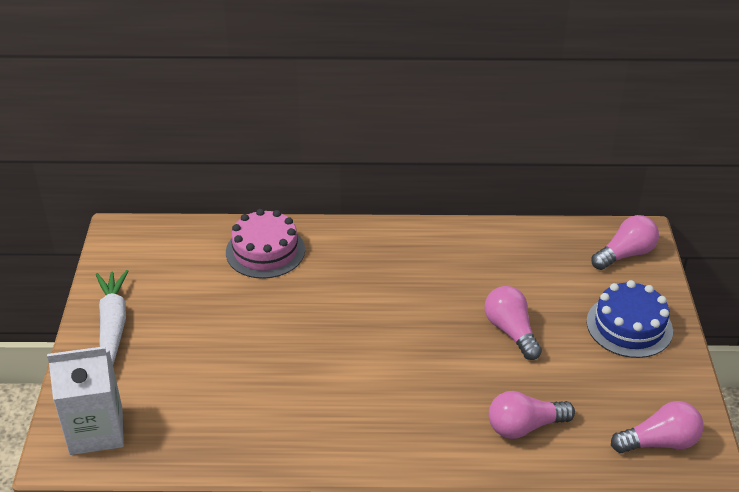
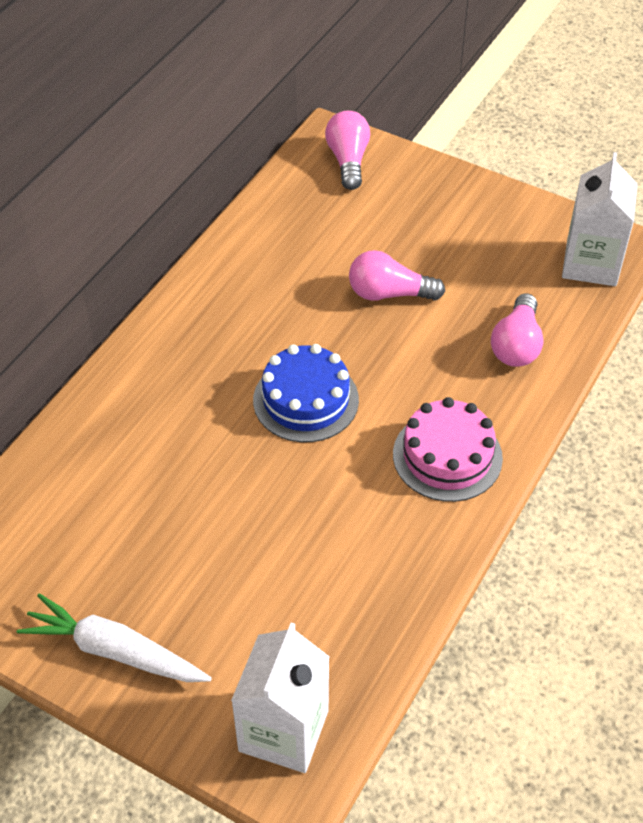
camera: 60 degrees left, 10 degrees up
(265, 251) = (105, 443): pink cake -> pink cake (447, 456)
(629, 326) = (442, 208): blue cake -> blue cake (306, 400)
(659, 442) = (591, 263): pink light bulb -> white carton

